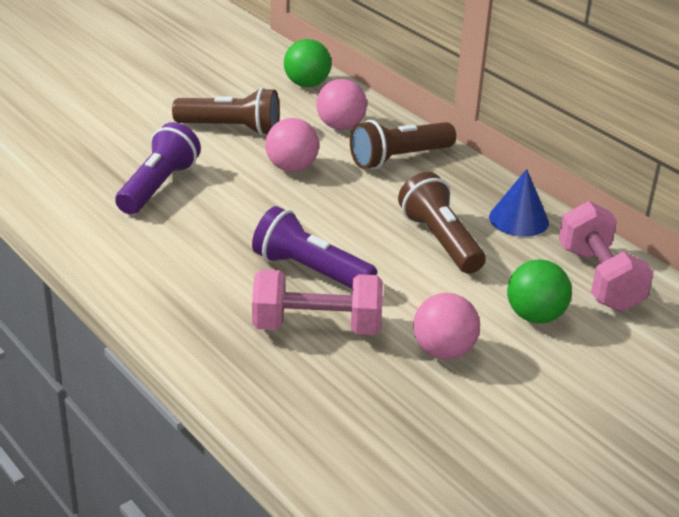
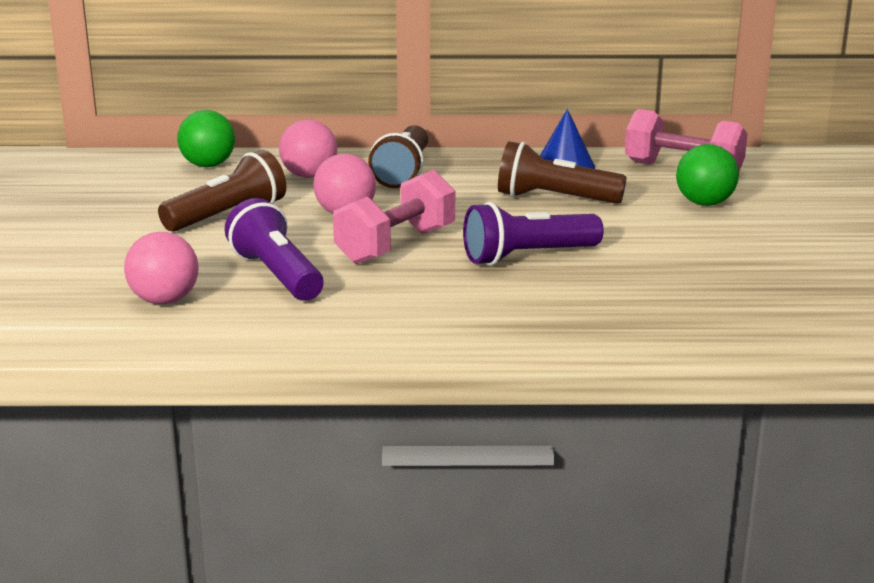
camera: 50 degrees left, 10 degrees down
(316, 327) = (617, 279): pink dumbbell -> pink dumbbell (396, 246)
(443, 351) = (712, 246): pink ball -> pink ball (164, 300)

